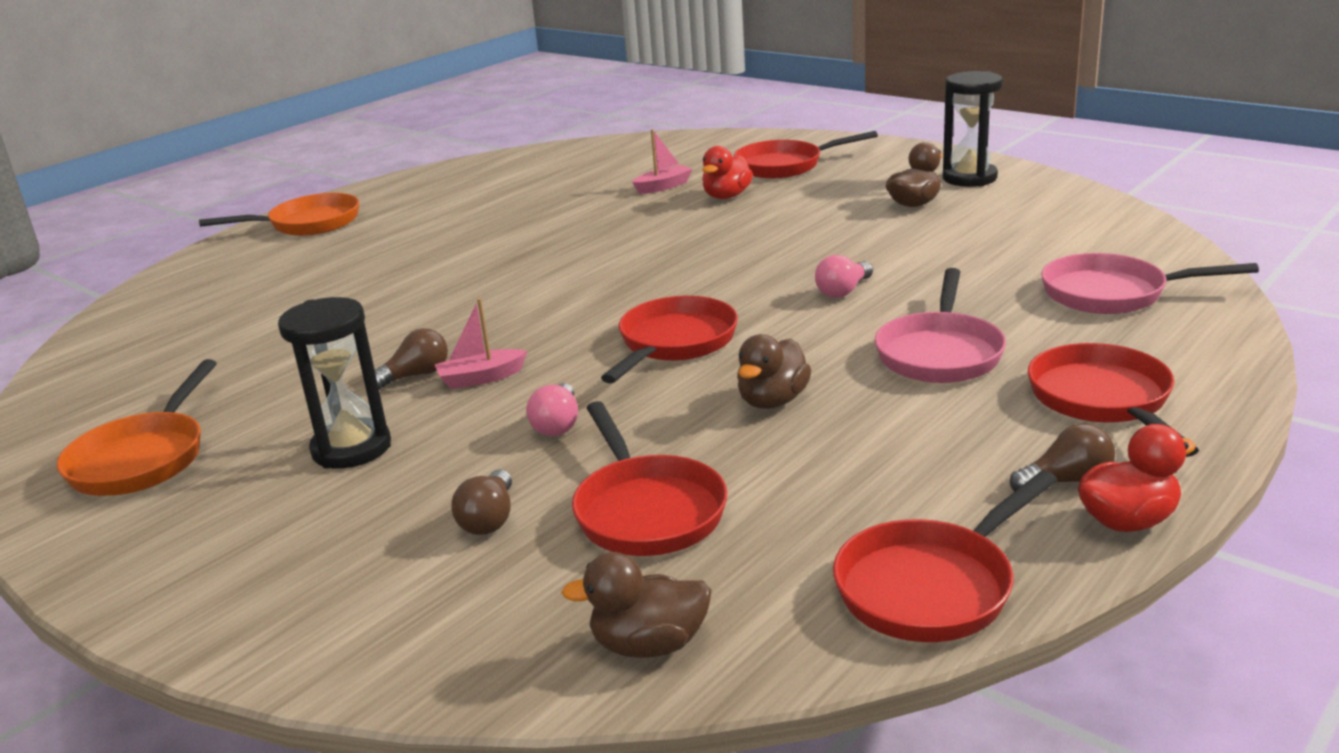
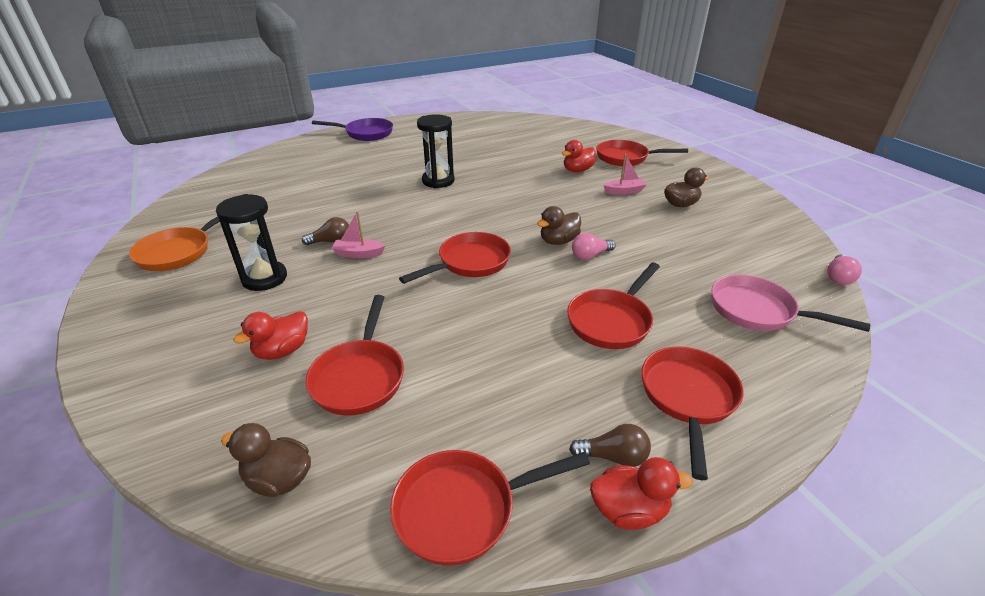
camera: 20 degrees right, 10 degrees up
(308, 224) = (366, 133): orange pan -> purple pan
(489, 519) = (282, 350): brown light bulb -> red duck
(557, 424) = (367, 298): pink light bulb -> pink light bulb (838, 277)
(663, 186) = (549, 155): pink boat -> pink boat (624, 191)
(772, 401) = (488, 323): brown duck -> brown duck (558, 241)
(940, 353) = (611, 321): pink pan -> red pan
(969, 178) = (728, 195): black hourglass -> black hourglass (438, 181)

